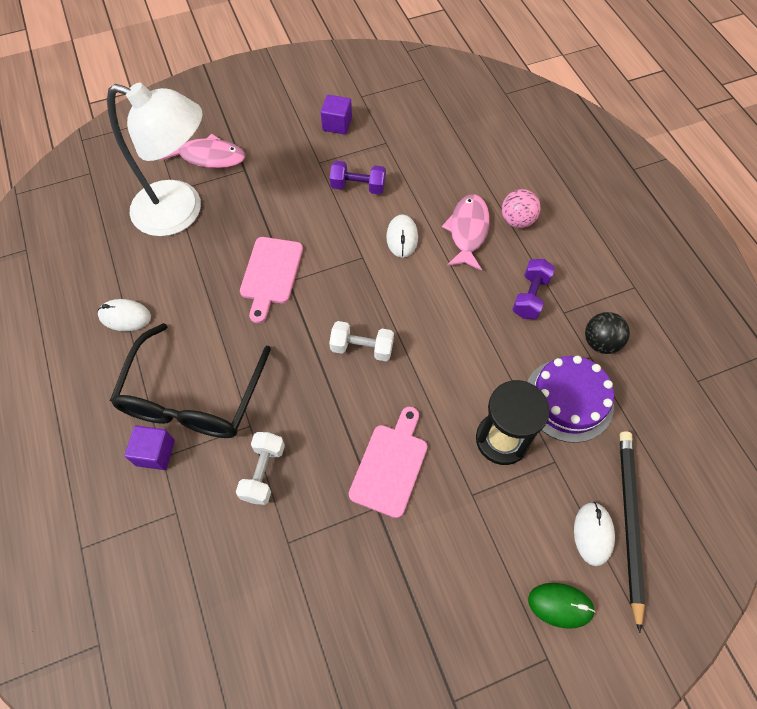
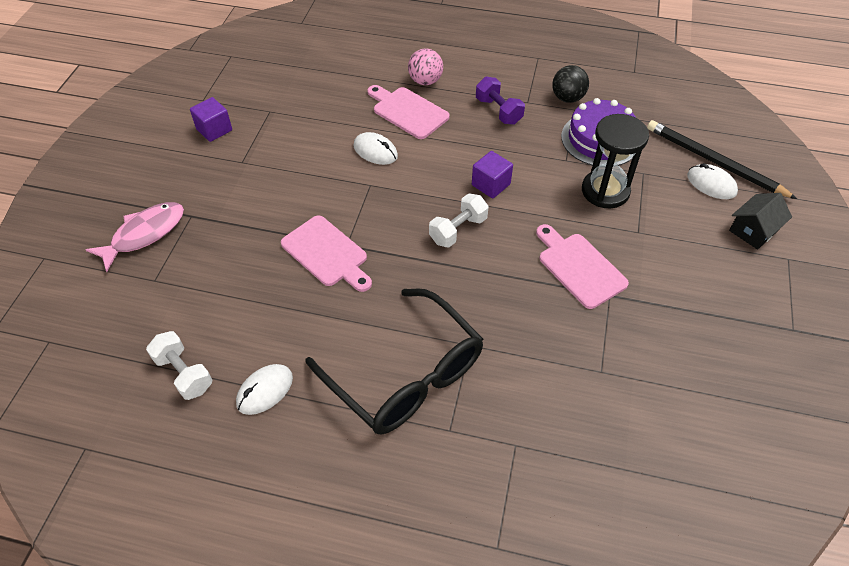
camera: 55 degrees left, 10 degrees down
(155, 453) = (441, 434): purple cube -> purple cube (491, 184)
(181, 212) = (186, 286): white lamp -> none
(263, 472) = (523, 357): white dumbbell -> white dumbbell (184, 373)
(358, 186) = (296, 151): purple dumbbell -> none
(468, 231) = (408, 111): pink fish -> pink cutting board
(560, 605) = (753, 230): green mouse -> black house

